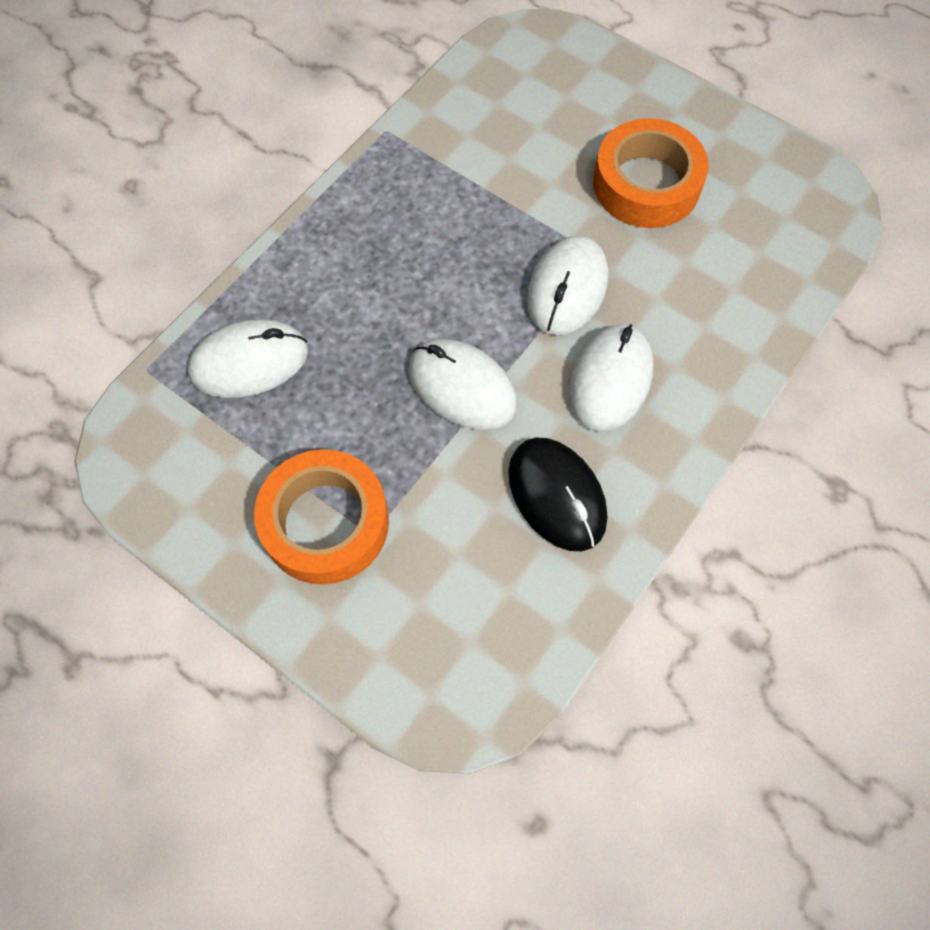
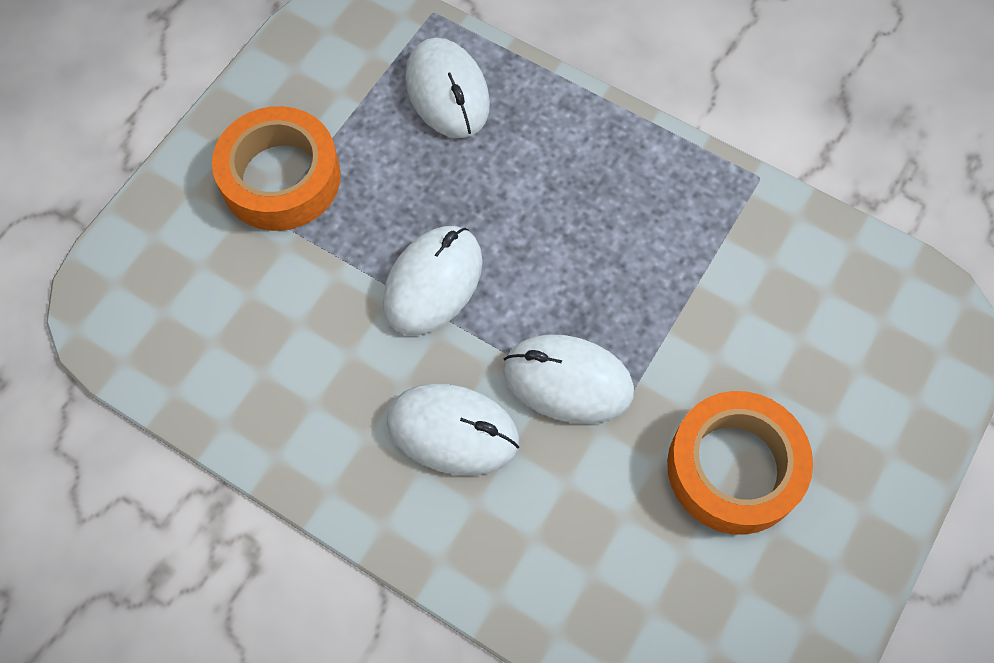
camera: 85 degrees right, 0 degrees up
(557, 495) = (313, 381): black mouse -> none

